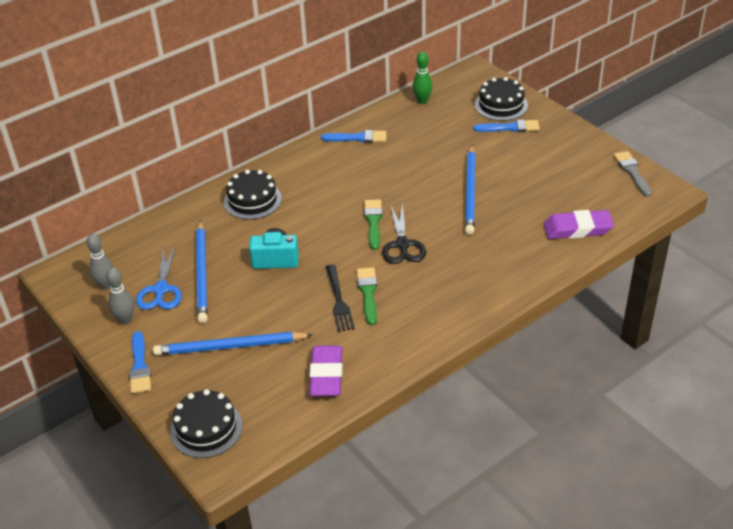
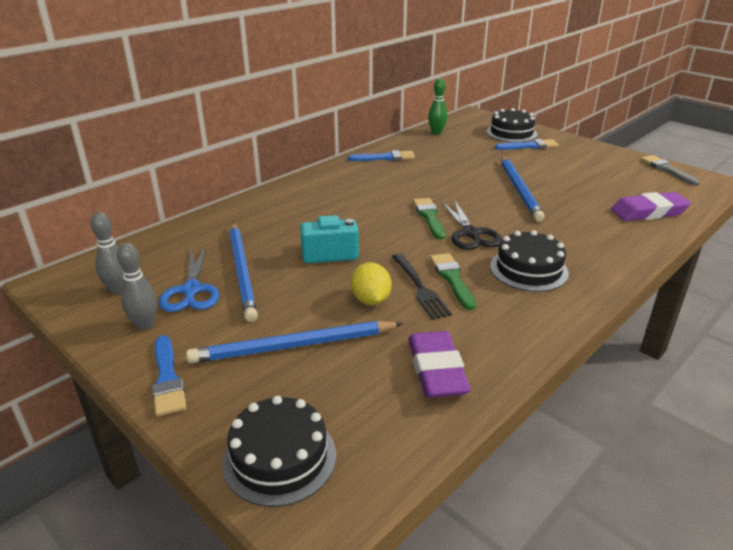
camera: 10 degrees left, 10 degrees down
(252, 200) = (289, 206): black cake -> black cake (528, 269)
(296, 310) = (370, 300): none -> yellow lemon

